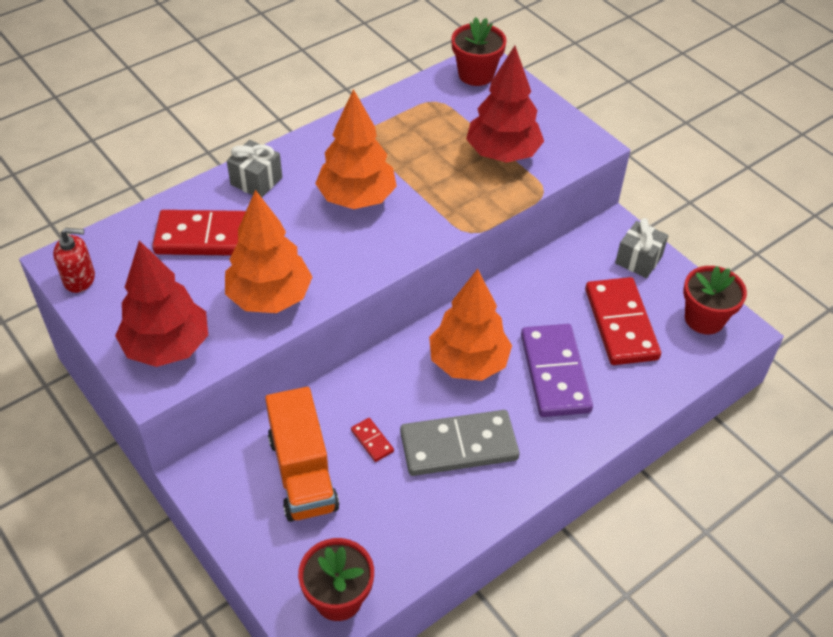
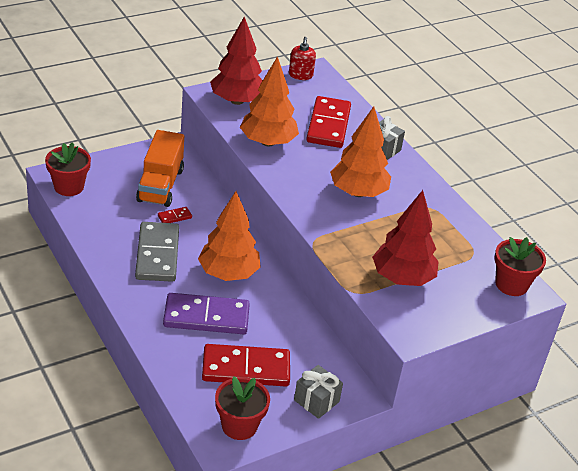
camera: 95 degrees right, 10 degrees down
(303, 472) = (160, 185): orange truck -> orange truck turned 75 degrees counterclockwise

